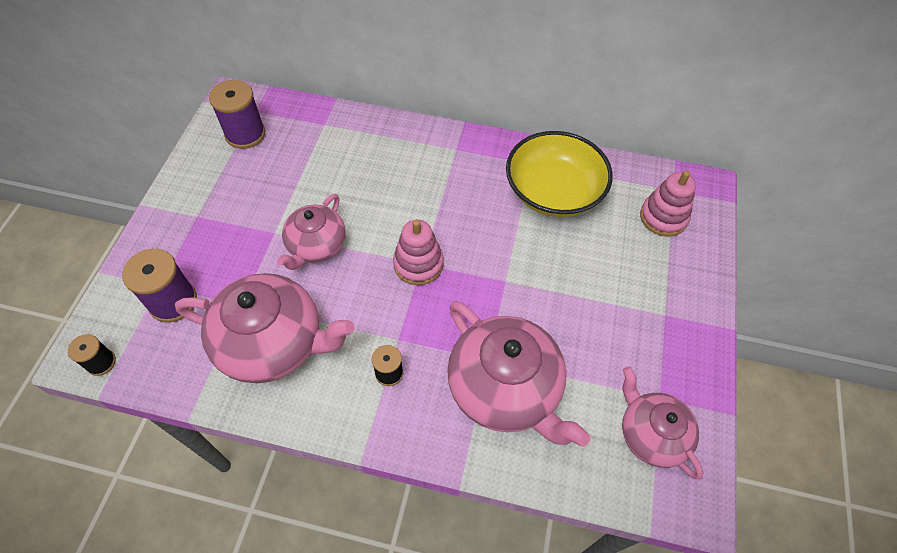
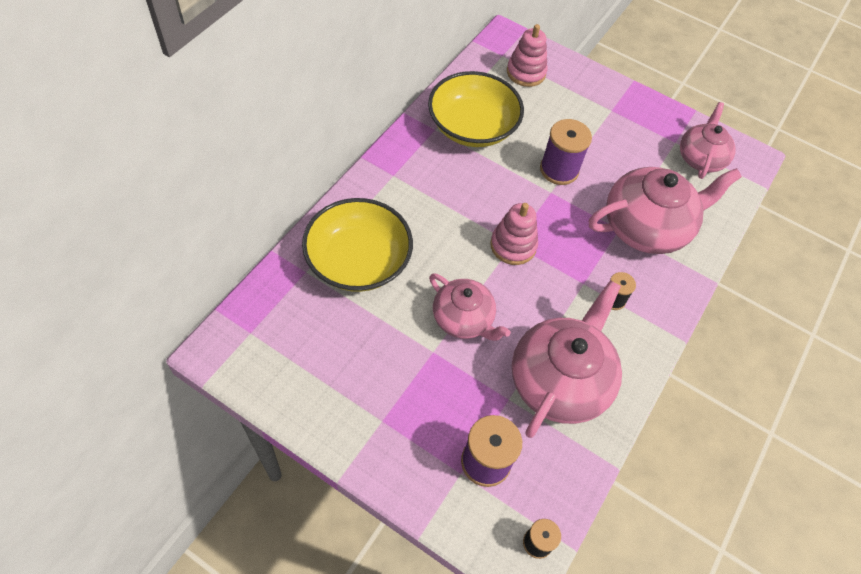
camera: 75 degrees left, 0 degrees up
(245, 134) = (282, 349): purple spool -> purple spool (559, 170)
(349, 153) = (358, 261): none -> yellow bowl
(651, 434) = (700, 158): pink teapot -> pink teapot turned 120 degrees clockwise

